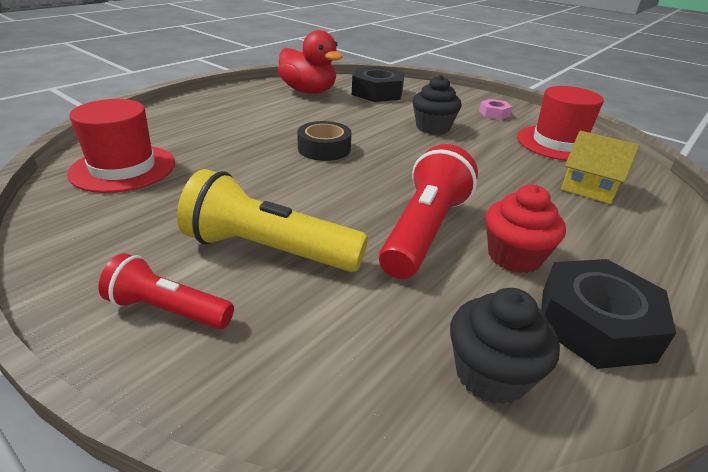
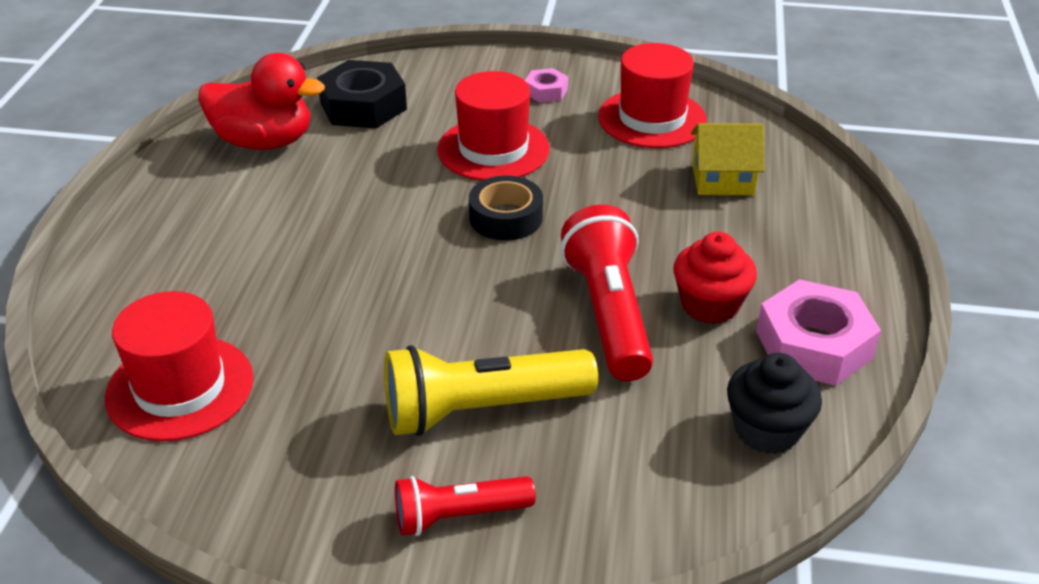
camera: 30 degrees left, 5 degrees up
(324, 148) = (396, 243): black tape -> black tape (506, 218)
(433, 127) = (493, 149): black cupcake -> red hat
(595, 324) = (813, 345): black nut -> pink nut

